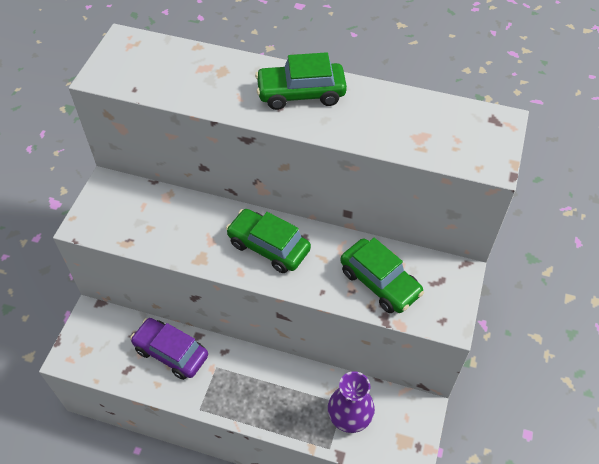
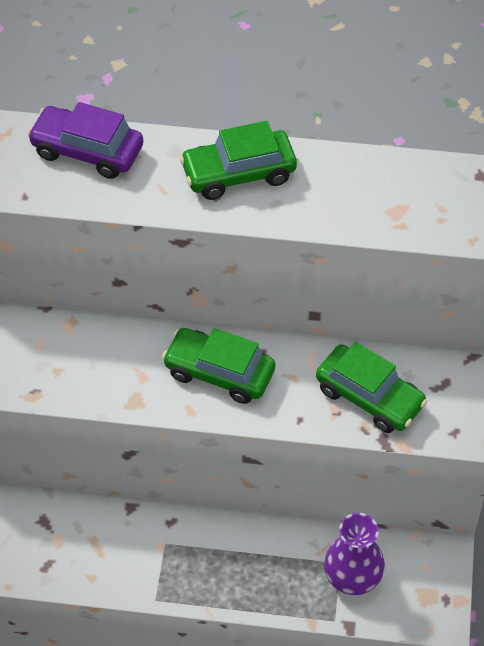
camera: 10 degrees left, 0 degrees up
(171, 353) = (100, 534): purple car -> purple car (87, 151)

